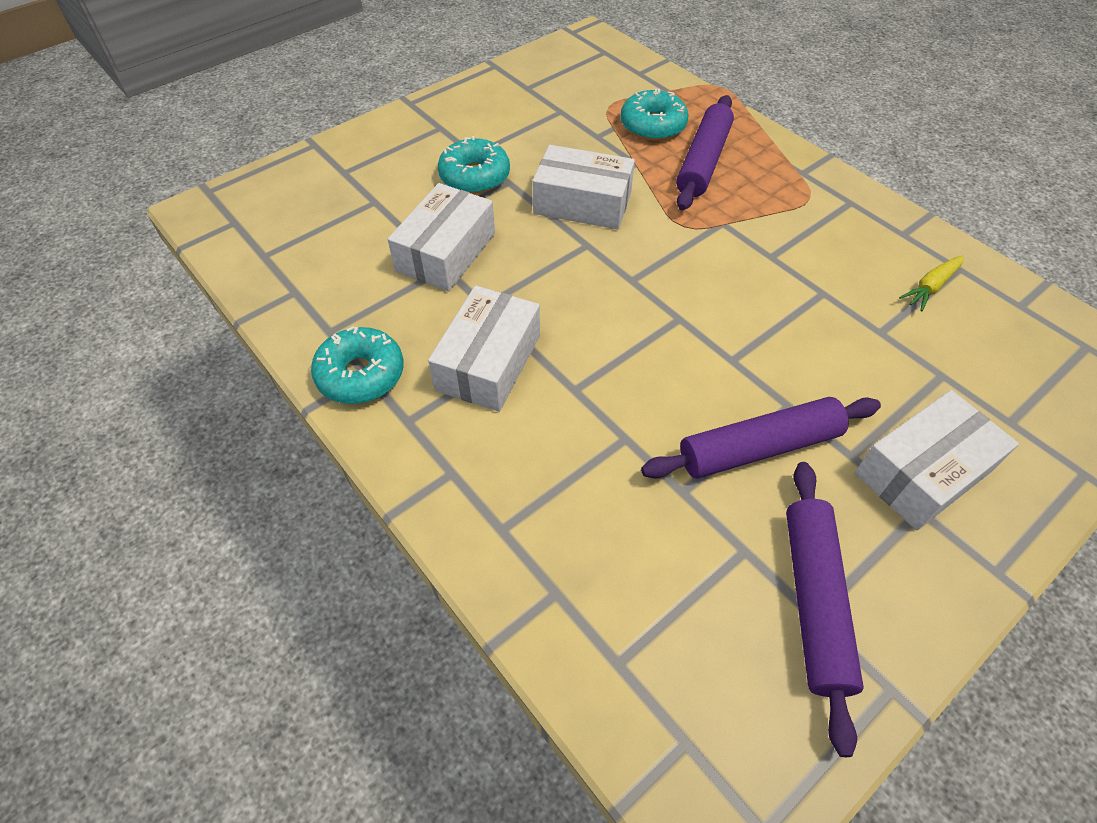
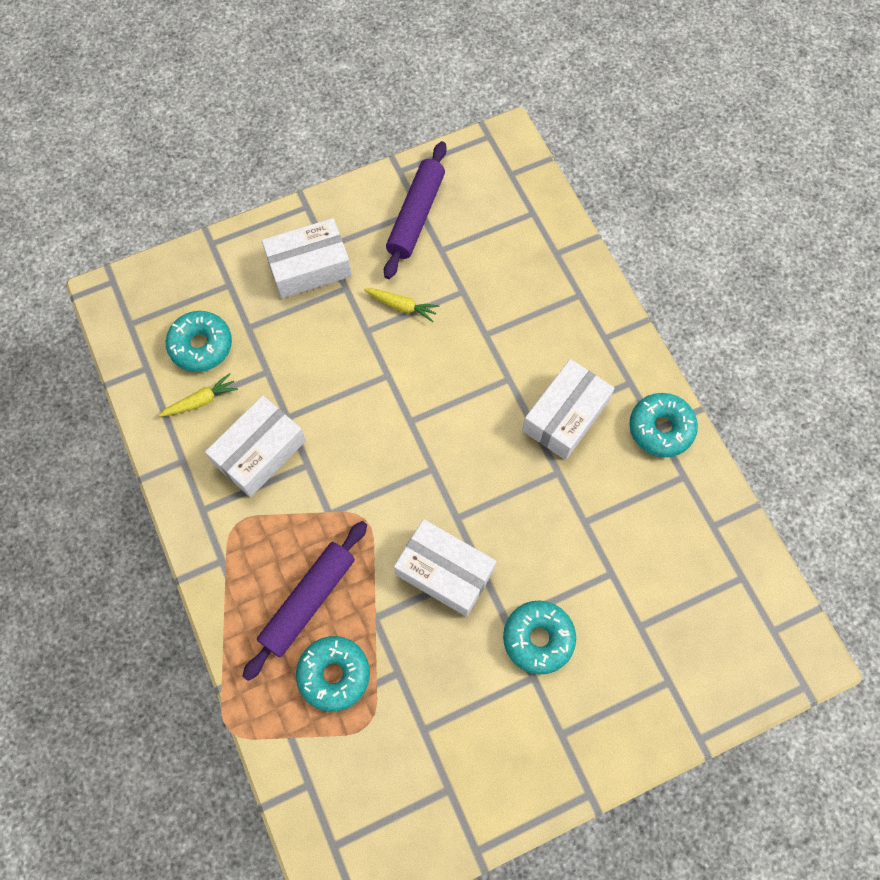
camera: 165 degrees left, 15 degrees up
(446, 252) = (581, 539): white box -> white box (259, 452)
(759, 448) = (402, 306): purple rolling pin -> yellow carrot
(980, 341) = (201, 346): none -> turquoise donut

